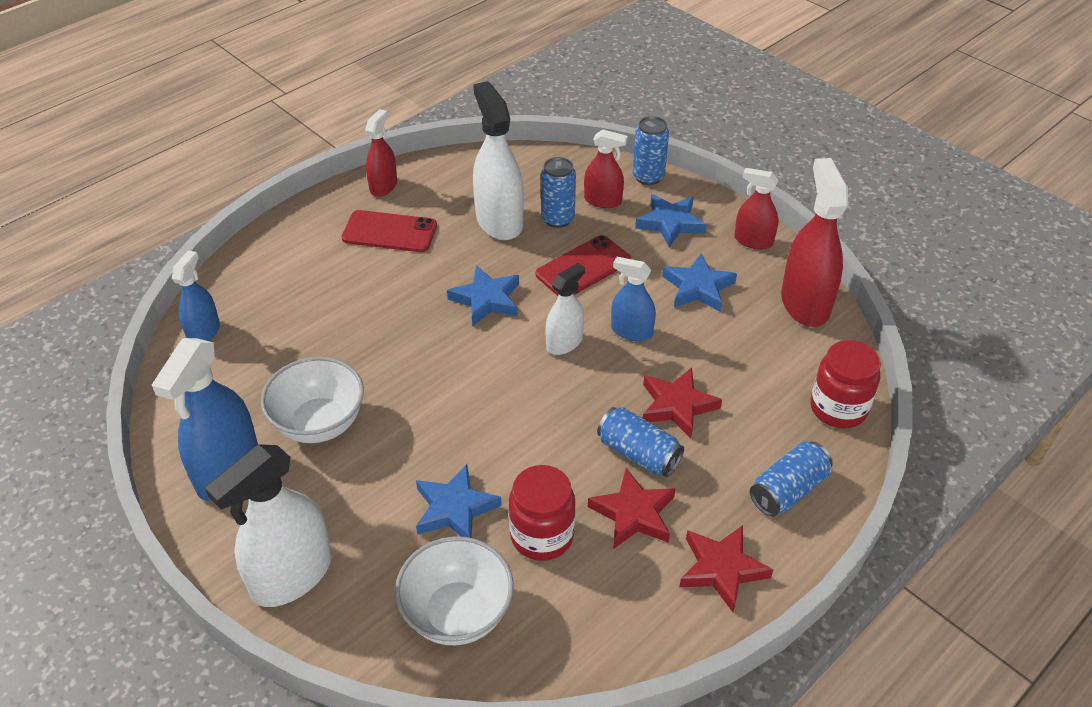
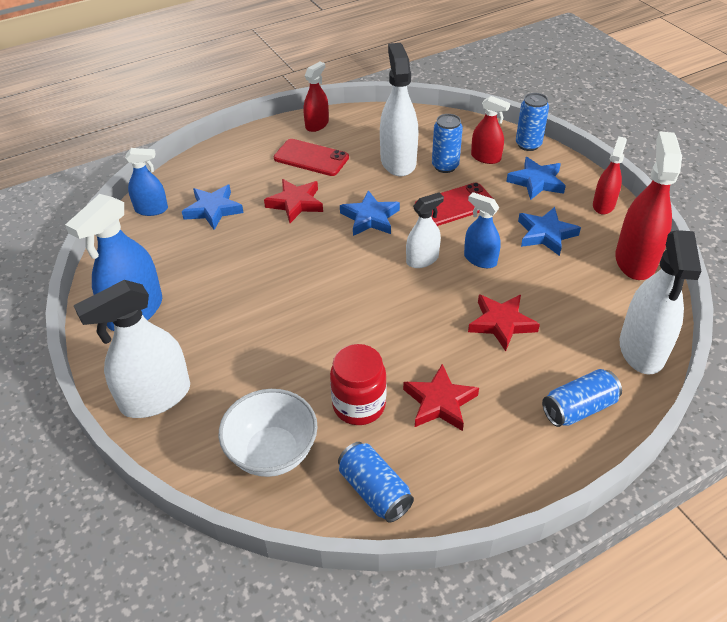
camera: 15 degrees right, 0 degrees up
(204, 332) = (151, 209): blue spray bottle -> blue spray bottle turned 60 degrees clockwise
(319, 423) = (213, 288): white bowl -> none
(454, 508) = (296, 371): blue star -> blue star (213, 210)
(638, 454) = (457, 355): blue can -> blue can (374, 491)
(722, 569) = (502, 462): red star -> red star (295, 203)
(753, 241) = (603, 205): red spray bottle -> red spray bottle turned 75 degrees clockwise
(838, 408) = (642, 349): red jar -> white spray bottle

